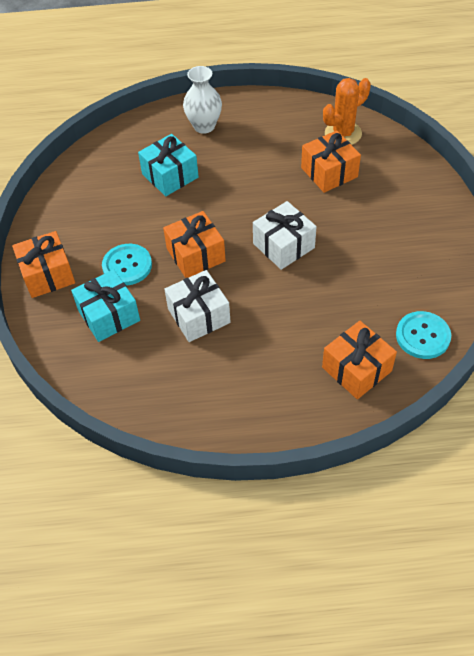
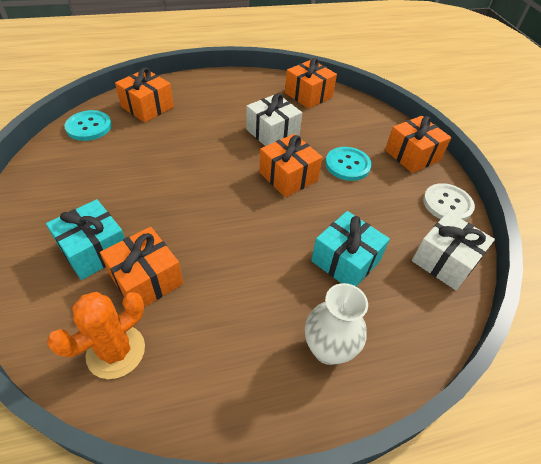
camera: 165 degrees right, 5 degrees down
(50, 217) = (447, 204): none -> white button
(109, 315) = (344, 130): turquoise gift -> turquoise gift (94, 250)
(131, 385) = (308, 95): none -> orange gift
(283, 245) = (204, 189): white gift -> white gift (445, 261)

